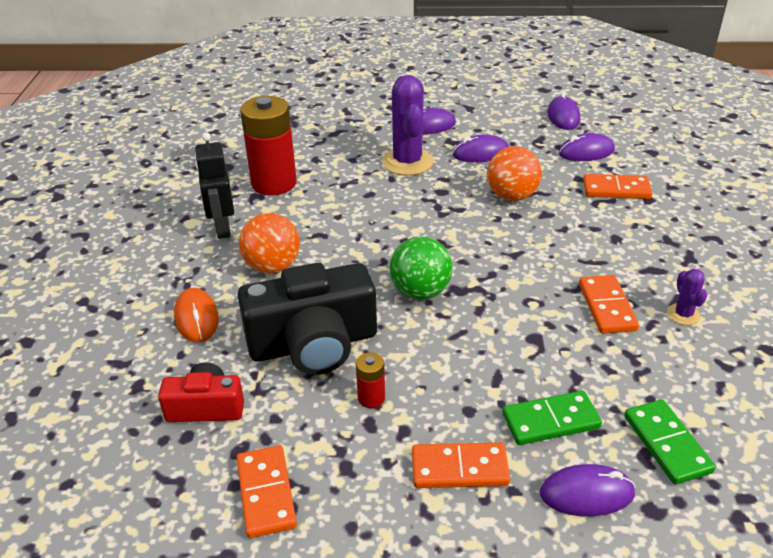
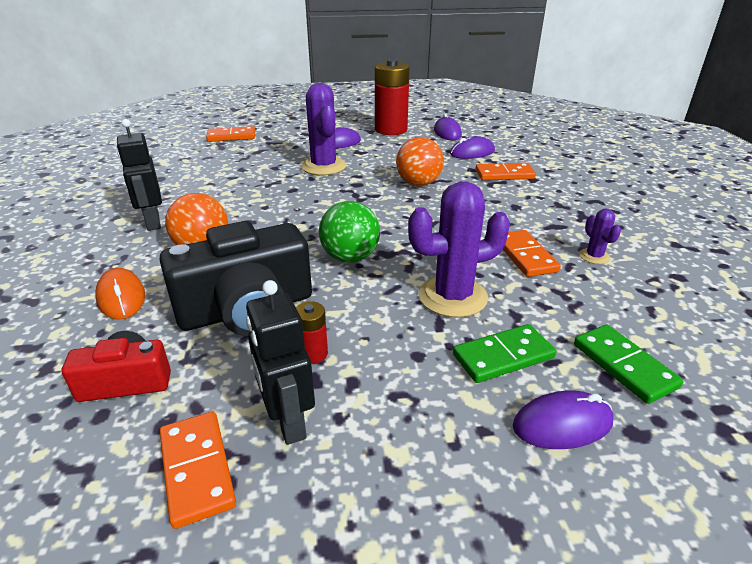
camera: 10 degrees left, 5 degrees down
(274, 183) = (203, 187): red battery -> red battery (391, 130)
(343, 462) = (288, 422): none -> black robot
(459, 468) = (420, 414): orange domino -> orange domino (231, 137)
(480, 153) = (385, 158): purple mouse -> none
(517, 349) = (452, 297): none -> purple cactus

